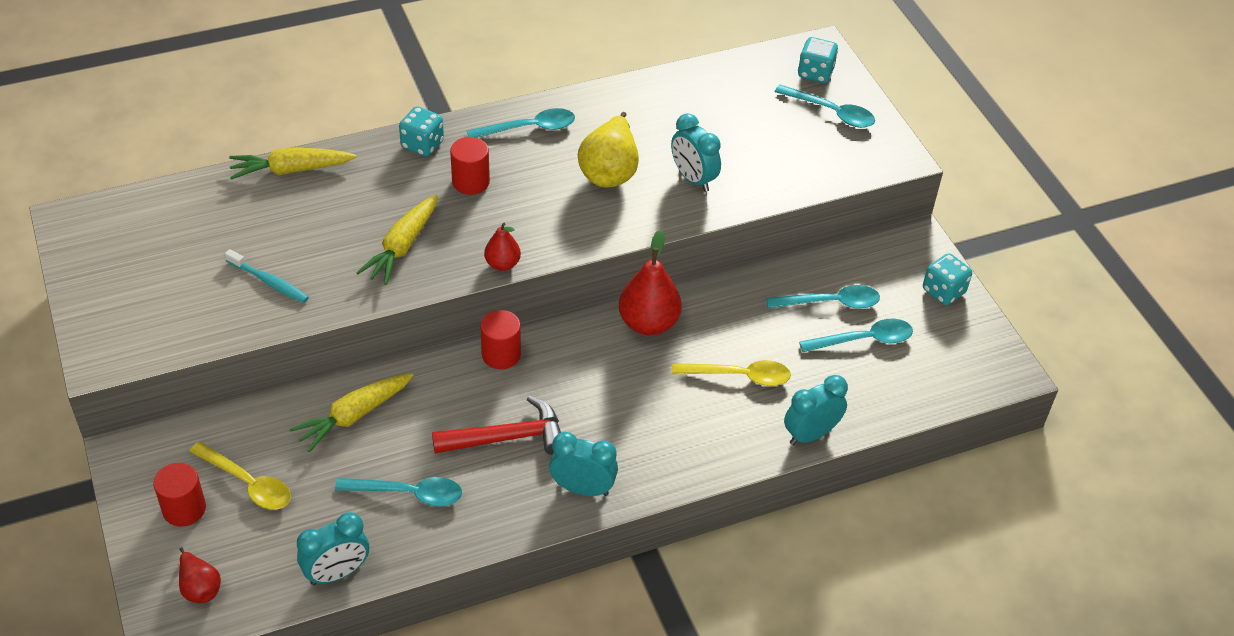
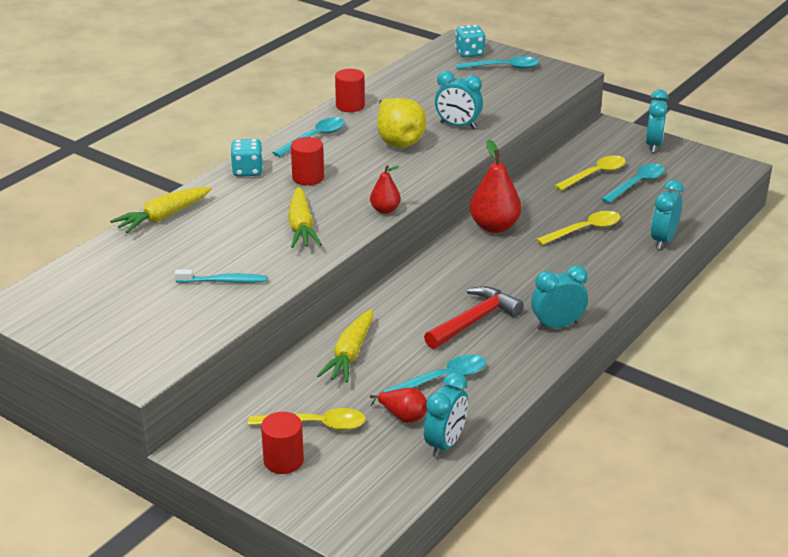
camera: 30 degrees left, 15 degrees down
(200, 587) = (352, 499): red pear -> red pear (403, 416)
(501, 354) = (415, 280): red cylinder -> red cylinder (350, 106)
(831, 303) = (595, 174): turquoise spoon -> yellow spoon
(943, 291) = (653, 145): turquoise dice -> turquoise clock

